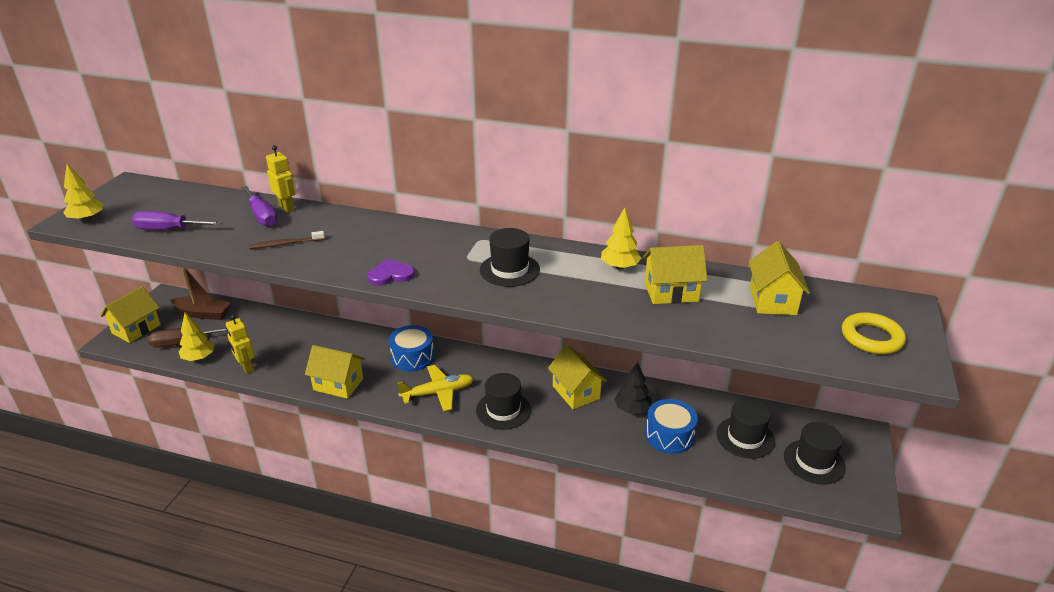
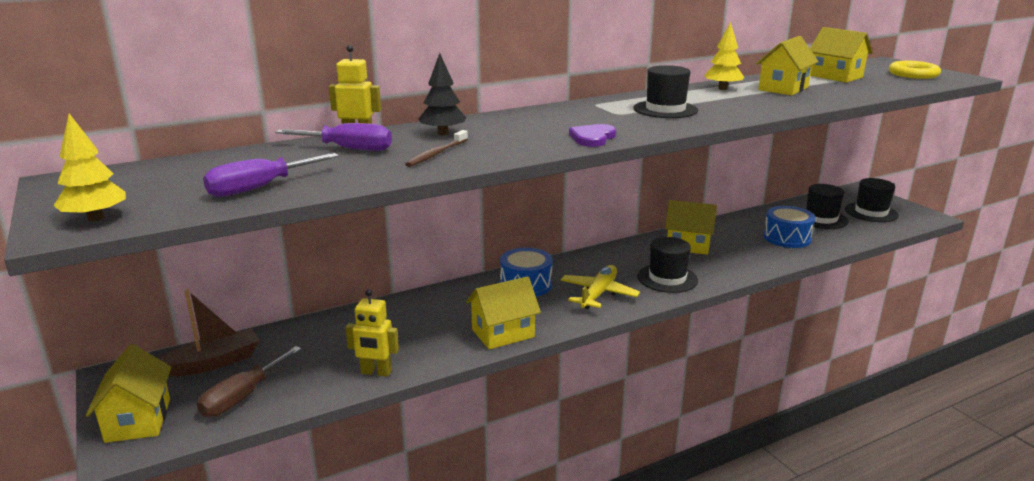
camera: 45 degrees left, 10 degrees down
(199, 358) = (297, 396): yellow tree -> none
(632, 409) = (739, 236): black tree -> black tree (443, 133)

